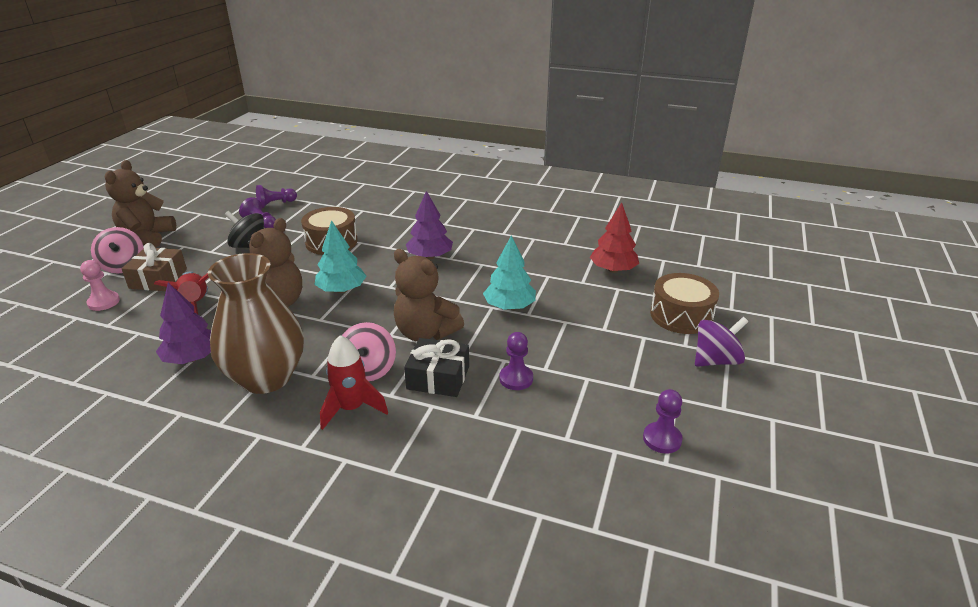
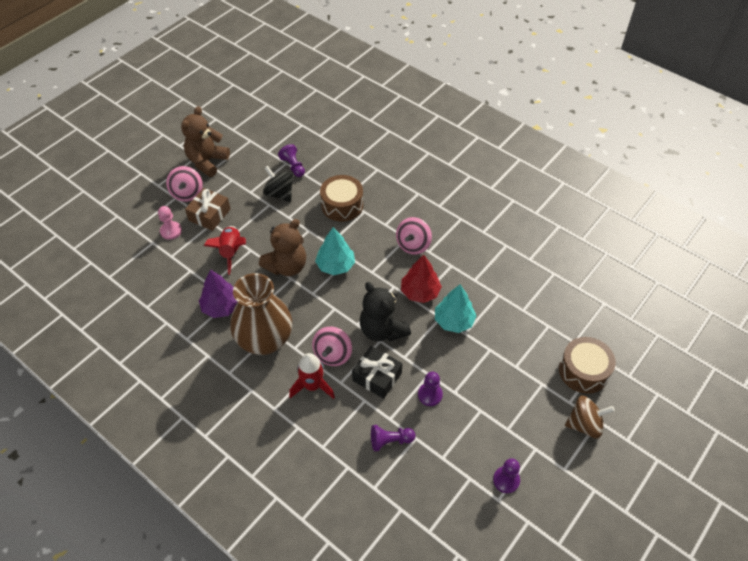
camera: 20 degrees right, 20 degrees up
(275, 204) = (310, 142): purple pawn -> purple pawn (390, 441)
(425, 333) = (382, 330): brown teddy bear -> black teddy bear
(430, 257) = (413, 245): purple tree -> pink spinning top
(613, 270) = (555, 303): red tree -> red tree (420, 292)
(716, 360) = (584, 424): purple spinning top -> brown spinning top

